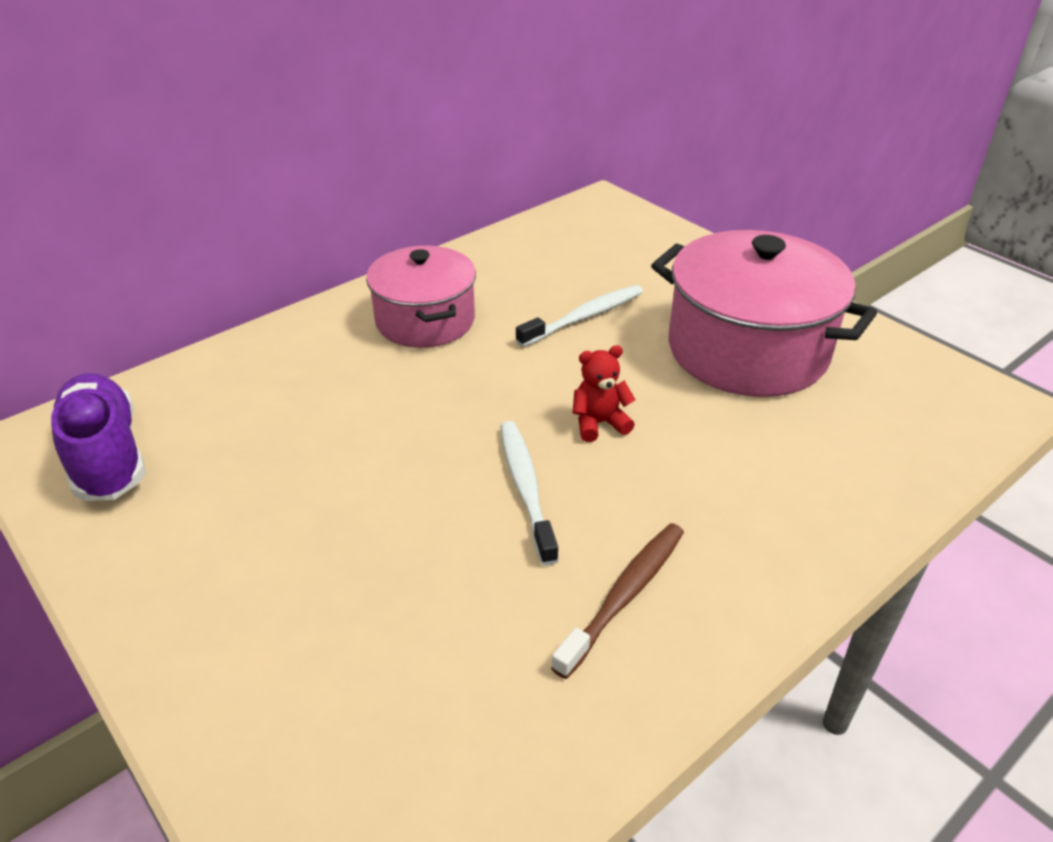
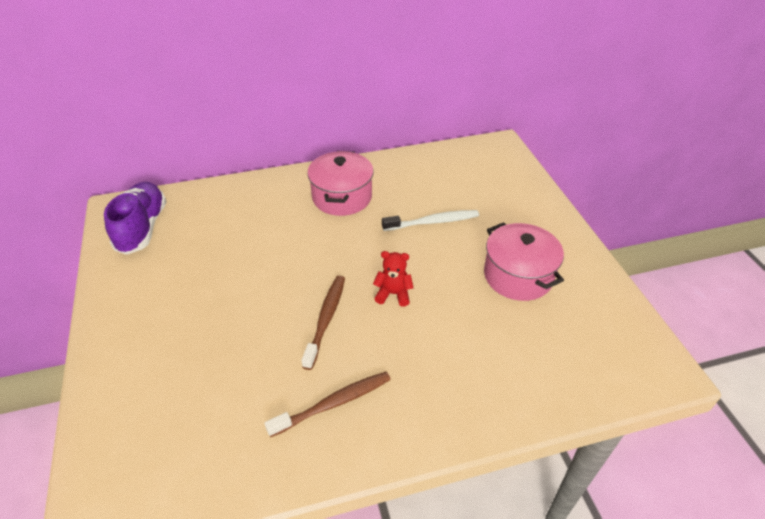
camera: 25 degrees right, 5 degrees up
(526, 488) = (326, 319): white toothbrush -> brown toothbrush
(747, 350) = (518, 276): pink pot -> pink pot, size x0.65

